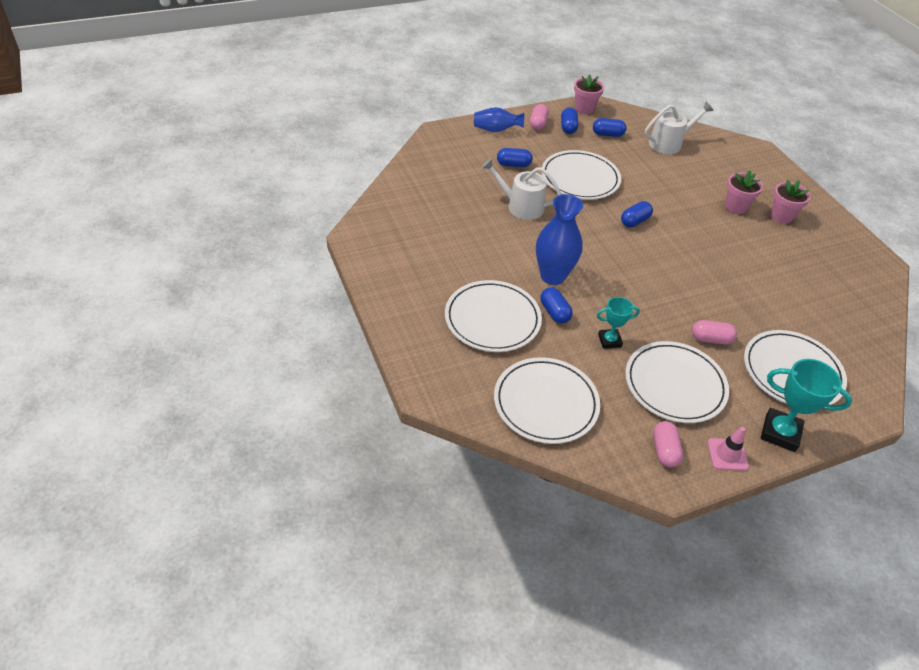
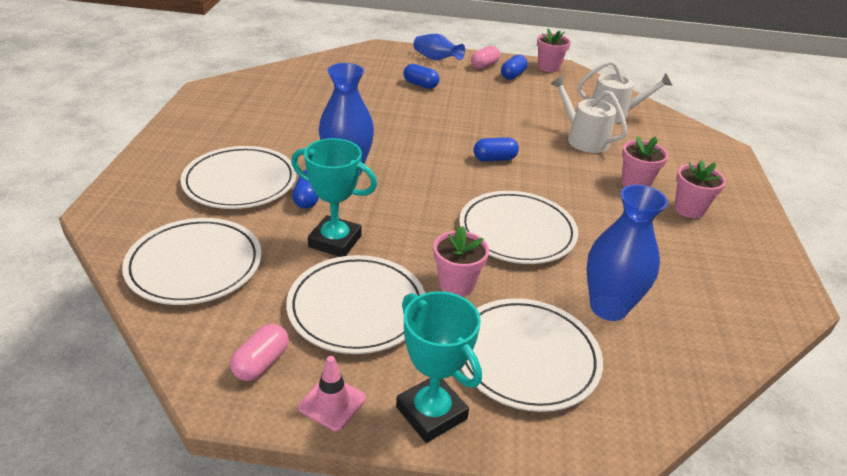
camera: 30 degrees right, 10 degrees down
(521, 206) = (387, 113): white watering can -> white watering can (583, 139)
(580, 178) = (476, 112): white plate -> white plate (517, 231)
(607, 134) = (550, 90): blue capsule -> none
(609, 341) = (335, 241): turquoise trophy -> turquoise trophy, size x1.63
(711, 339) = (456, 284): pink capsule -> pink flower pot
(802, 316) = (608, 308): none -> blue vase

